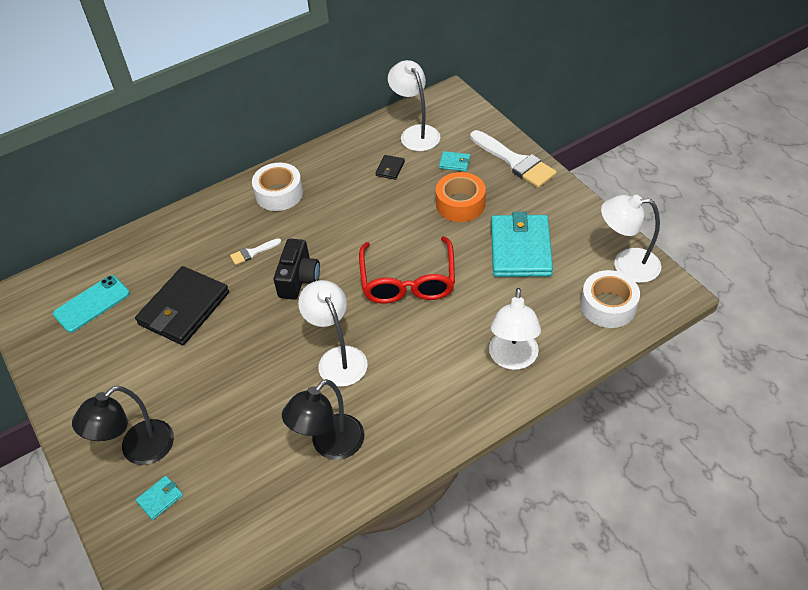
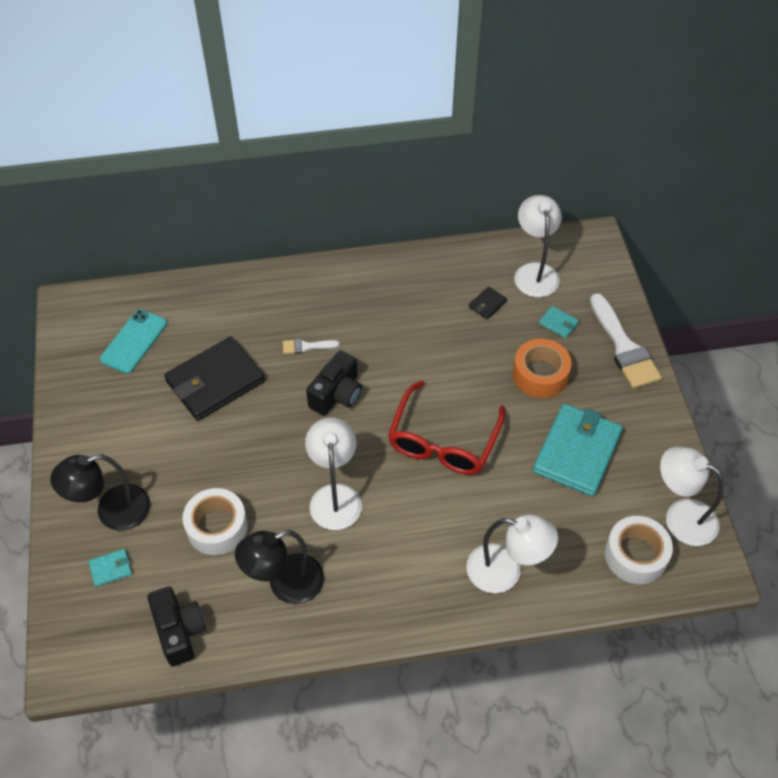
camera: 20 degrees right, 5 degrees up
(92, 304) = (134, 341): turquoise phone -> turquoise phone turned 45 degrees counterclockwise
(252, 524) = (179, 631): none -> black camera
(279, 193) = (362, 290): white tape -> white tape (217, 527)
(513, 359) = (505, 571): white lamp -> white lamp turned 105 degrees counterclockwise

